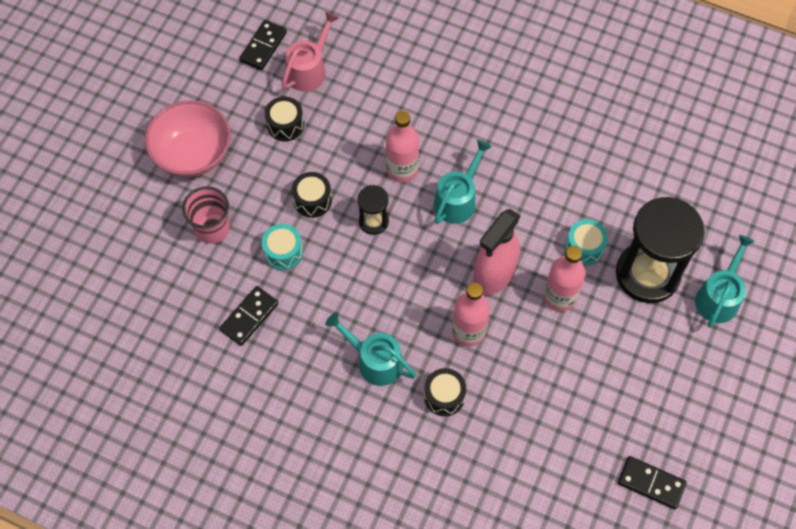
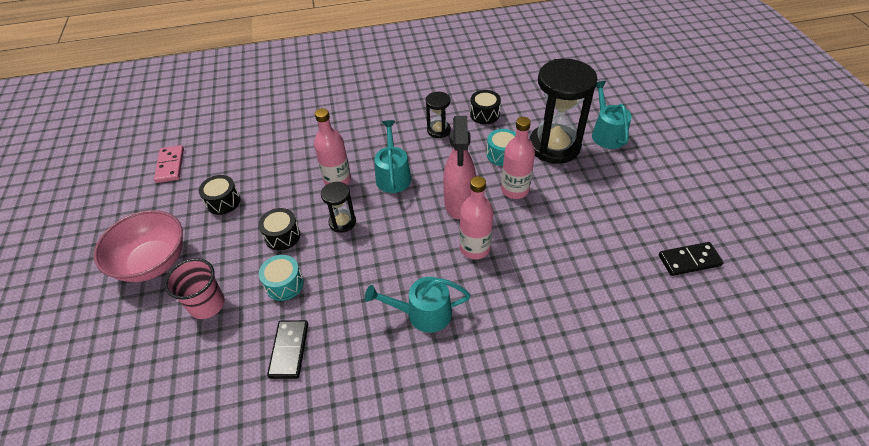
camera: 35 degrees left, 15 degrees down
(263, 47) = (170, 165): black domino -> pink domino
(309, 70) = (218, 161): pink watering can -> none
(444, 396) = (498, 302): black drum -> black drum (484, 114)
(546, 173) = (438, 130): none -> black hourglass

